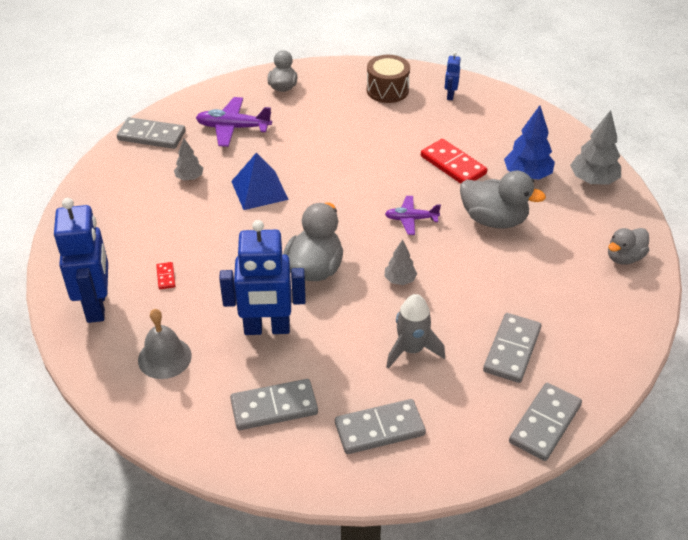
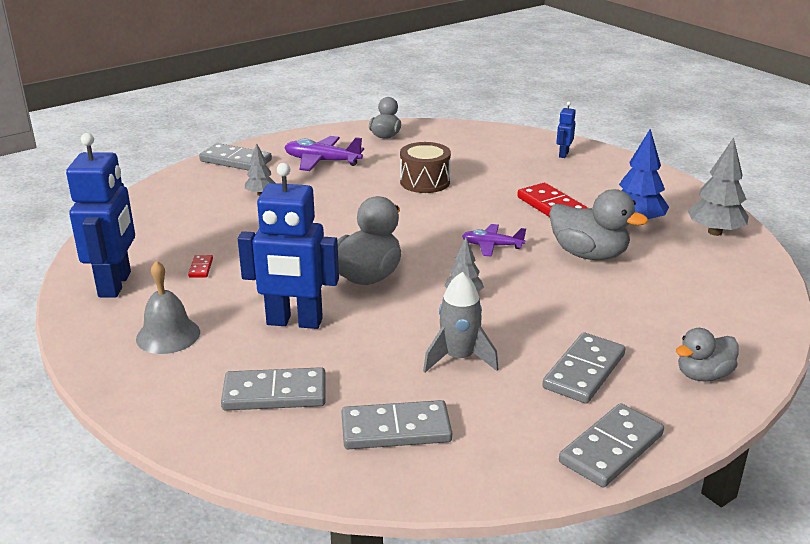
camera: 10 degrees right, 15 degrees down
(259, 190) = (331, 209): blue pyramid -> none
(387, 90) = (496, 146): brown drum -> brown drum (425, 182)
(624, 257) = (743, 301): grey duck -> grey duck (703, 375)

